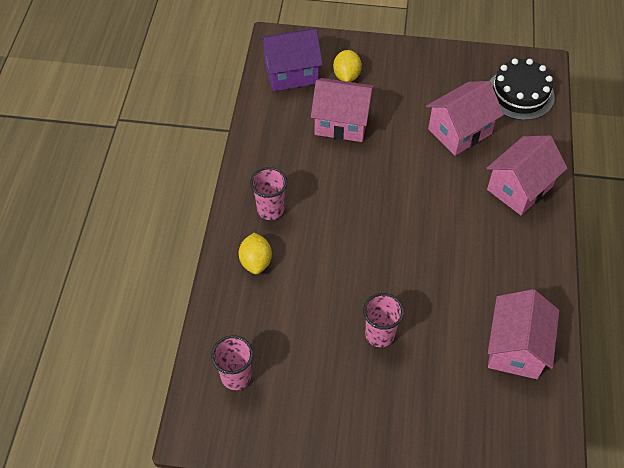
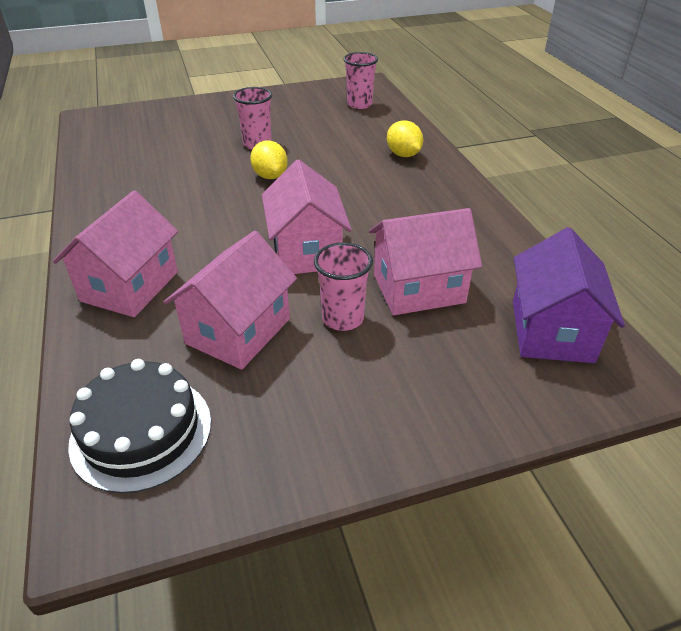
camera: 155 degrees right, 15 degrees down
(270, 210) = (425, 188): pink cup -> pink cup (343, 318)
(291, 73) = (551, 331): purple house -> purple house turned 45 degrees counterclockwise
(346, 76) = (466, 356): yellow lemon -> yellow lemon (270, 176)
(516, 348) = (123, 164): pink house -> pink house (306, 251)

